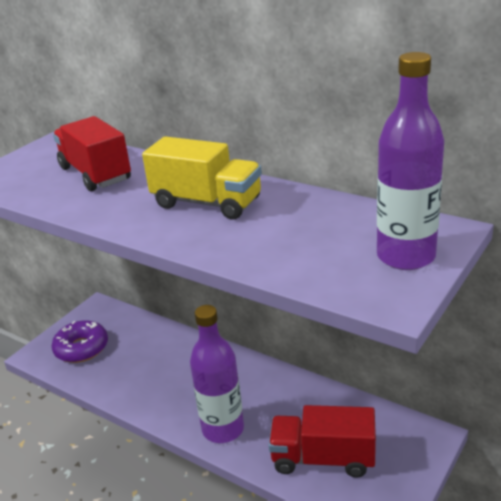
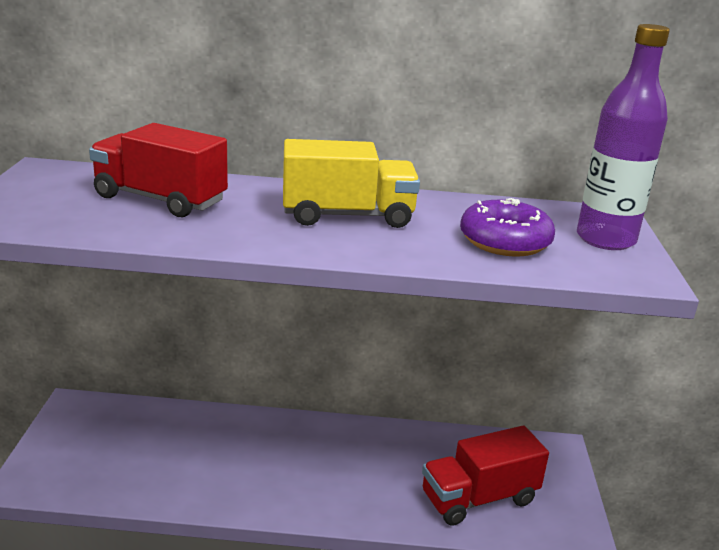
camera: 35 degrees left, 5 degrees down
(81, 348) = (91, 459): purple donut -> purple donut (505, 241)
(223, 429) = (352, 501): purple bottle -> none

